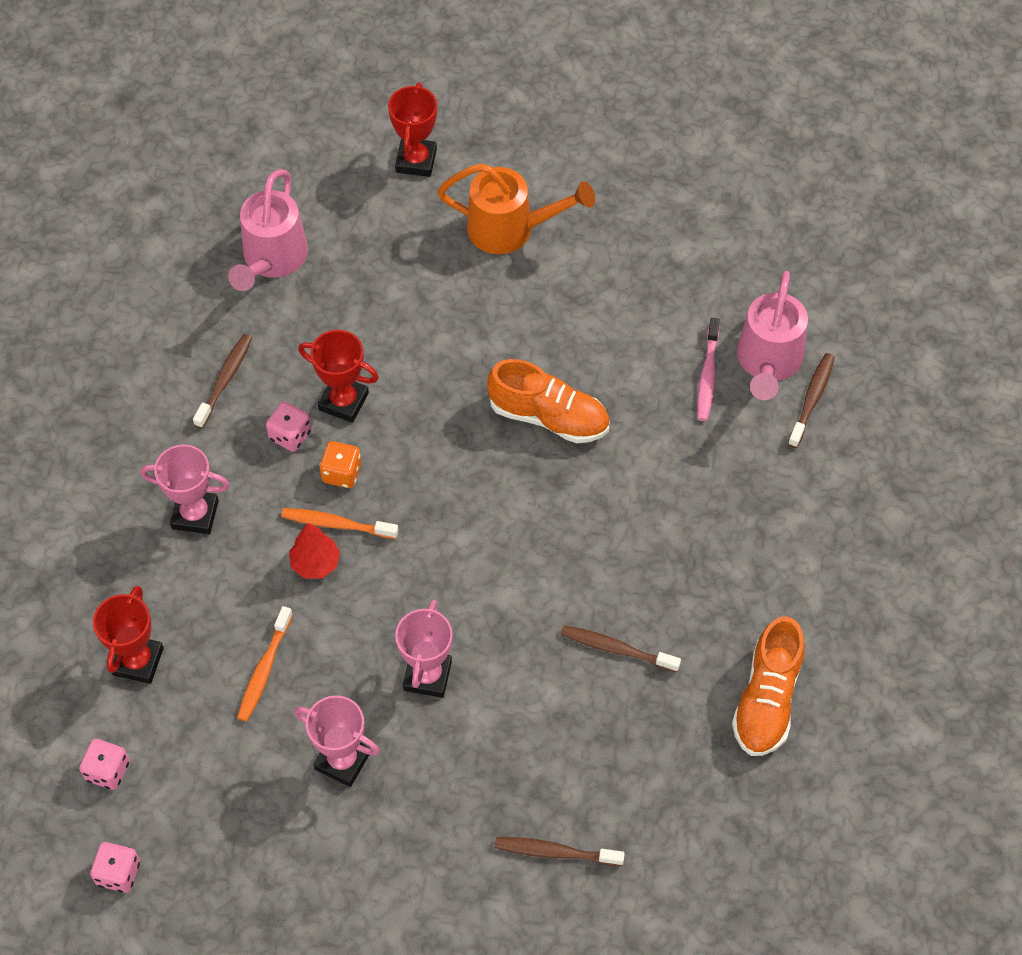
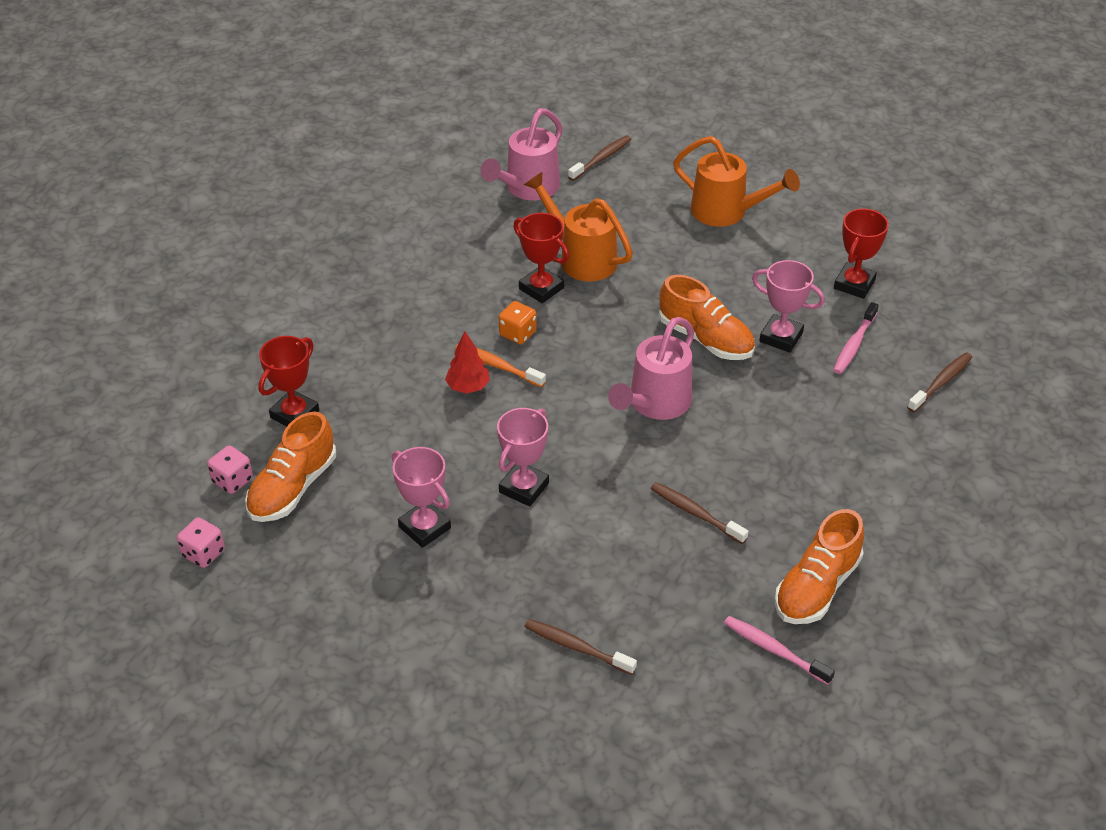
camera: 20 degrees right, 15 degrees down
(178, 758) = (292, 488): none -> orange shoe
(195, 514) = (388, 331): pink trophy -> pink trophy (781, 337)
(225, 380) = (455, 253): brown toothbrush -> brown toothbrush (601, 159)
(264, 670) = (391, 447): orange toothbrush -> none
(290, 435) = (488, 299): pink dice -> none
(372, 344) = (581, 258): none -> orange watering can
(416, 161) = (669, 154): red trophy -> red trophy (854, 284)
(750, 787) = (774, 650): none -> pink toothbrush
(768, 362) = (911, 348): pink watering can -> pink watering can (655, 404)

